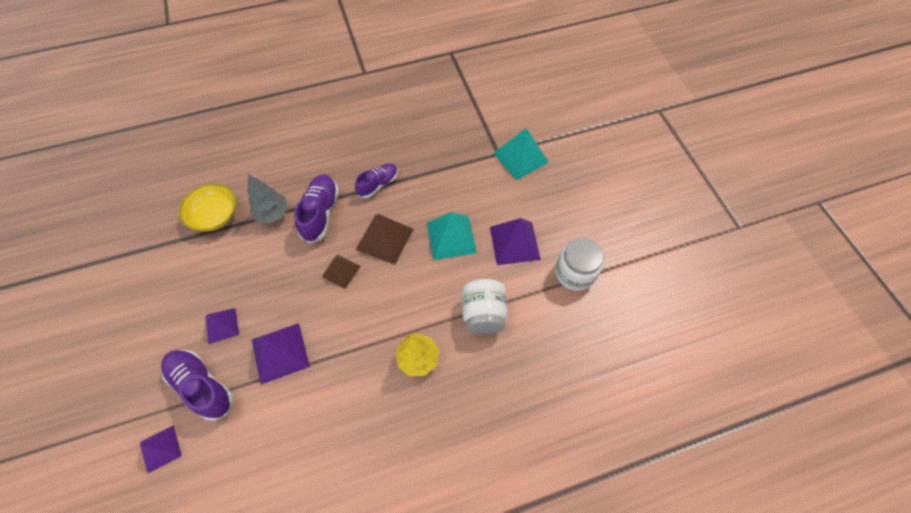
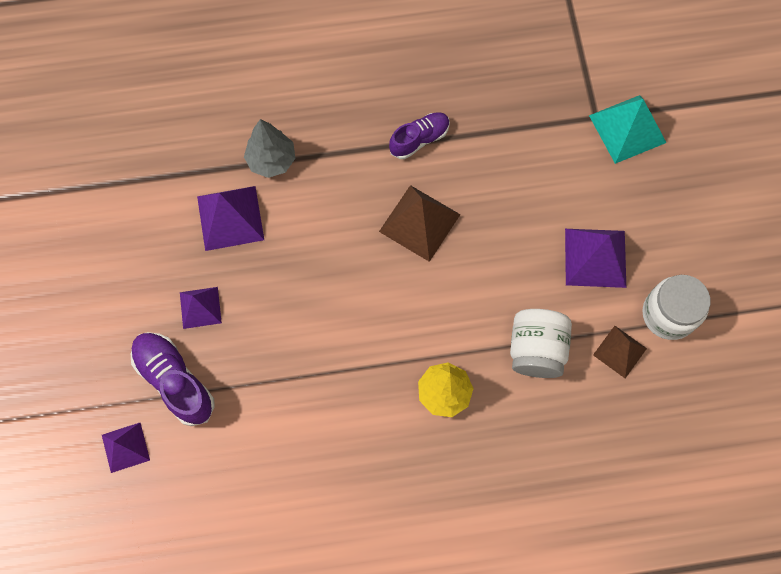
camera: 10 degrees right, 10 degrees up
(215, 215) = (194, 150): yellow bowl -> none
(280, 353) = (271, 355): purple pyramid -> purple pyramid (230, 218)
(320, 213) = (336, 170): purple shoe -> none
(341, 271) = (357, 259): brown pyramid -> brown pyramid (619, 351)
(451, 237) = (510, 235): turquoise pyramid -> none

